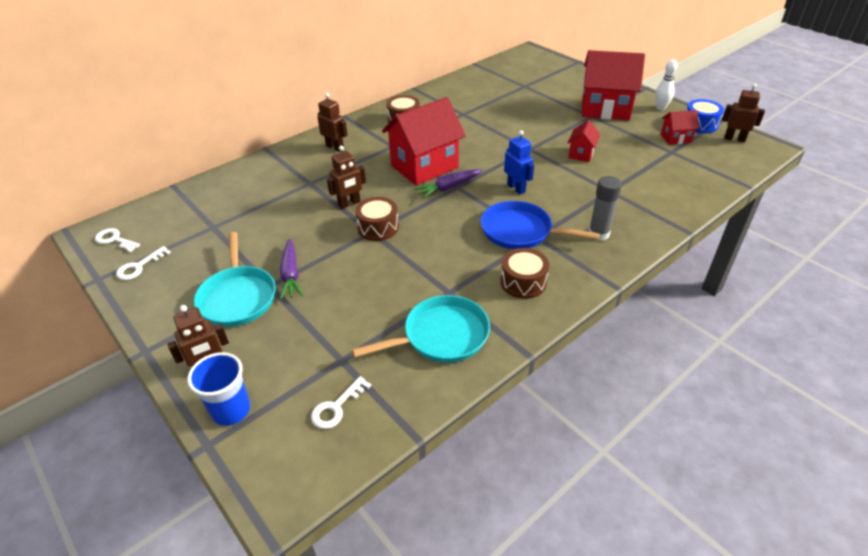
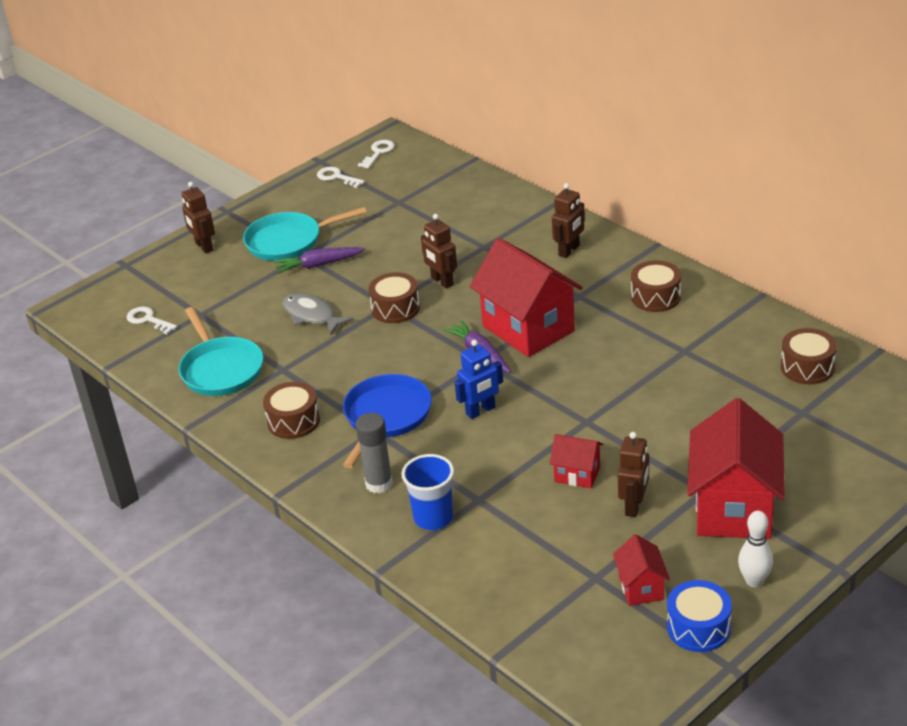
camera: 90 degrees right, 5 degrees down
(231, 410) = (156, 268): blue cup -> blue cup (433, 518)
(371, 276) = (312, 315): none -> grey fish
(485, 82) = (807, 367): none -> brown drum
(734, 139) = (650, 666): brown robot -> brown robot (634, 506)

